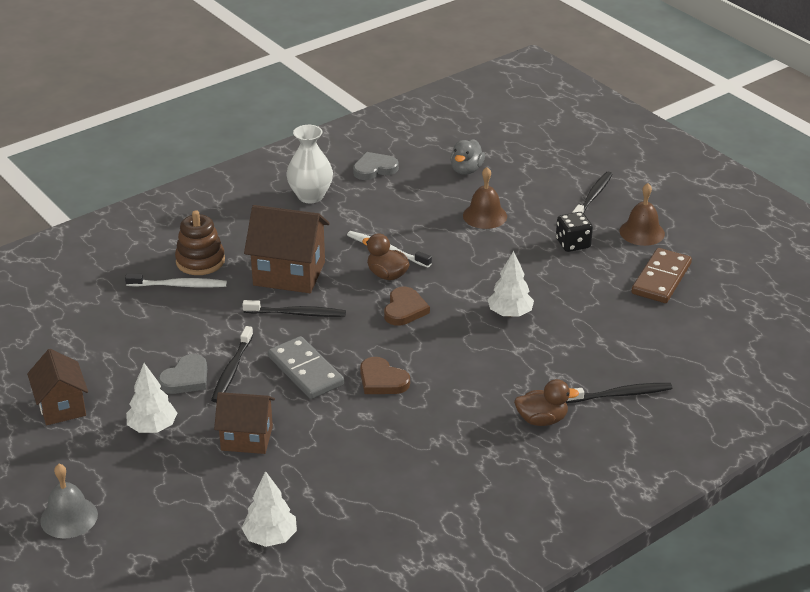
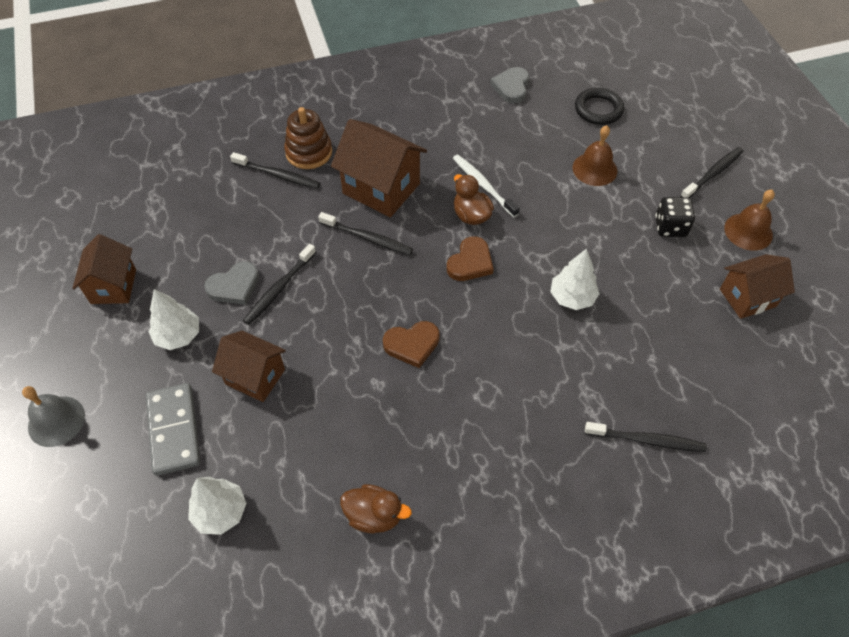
camera: 20 degrees right, 20 degrees up
(179, 285) = (278, 175): white toothbrush -> black toothbrush
(306, 371) = (345, 310): grey domino -> grey domino (174, 430)
(310, 196) = (439, 103): white vase -> none
(374, 169) = (511, 87): grey heart -> grey heart turned 75 degrees counterclockwise
(382, 380) = (412, 344): brown heart -> brown heart turned 75 degrees counterclockwise
(466, 170) = (598, 109): grey duck -> black ring
(542, 420) = (550, 448): brown duck -> brown duck (374, 515)
(661, 279) = (747, 298): brown domino -> brown house

